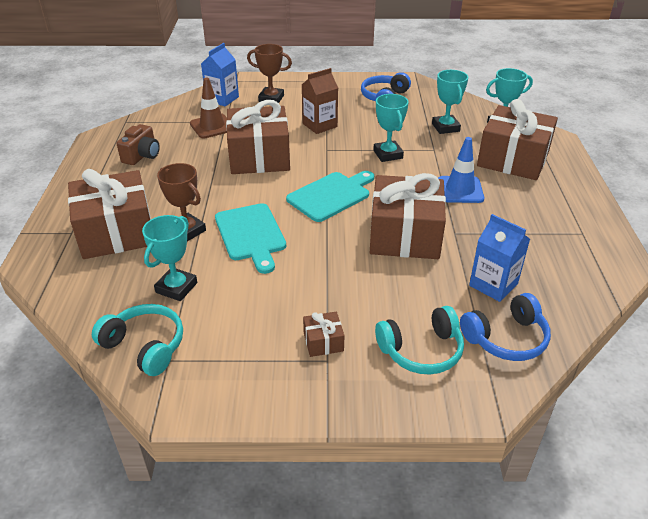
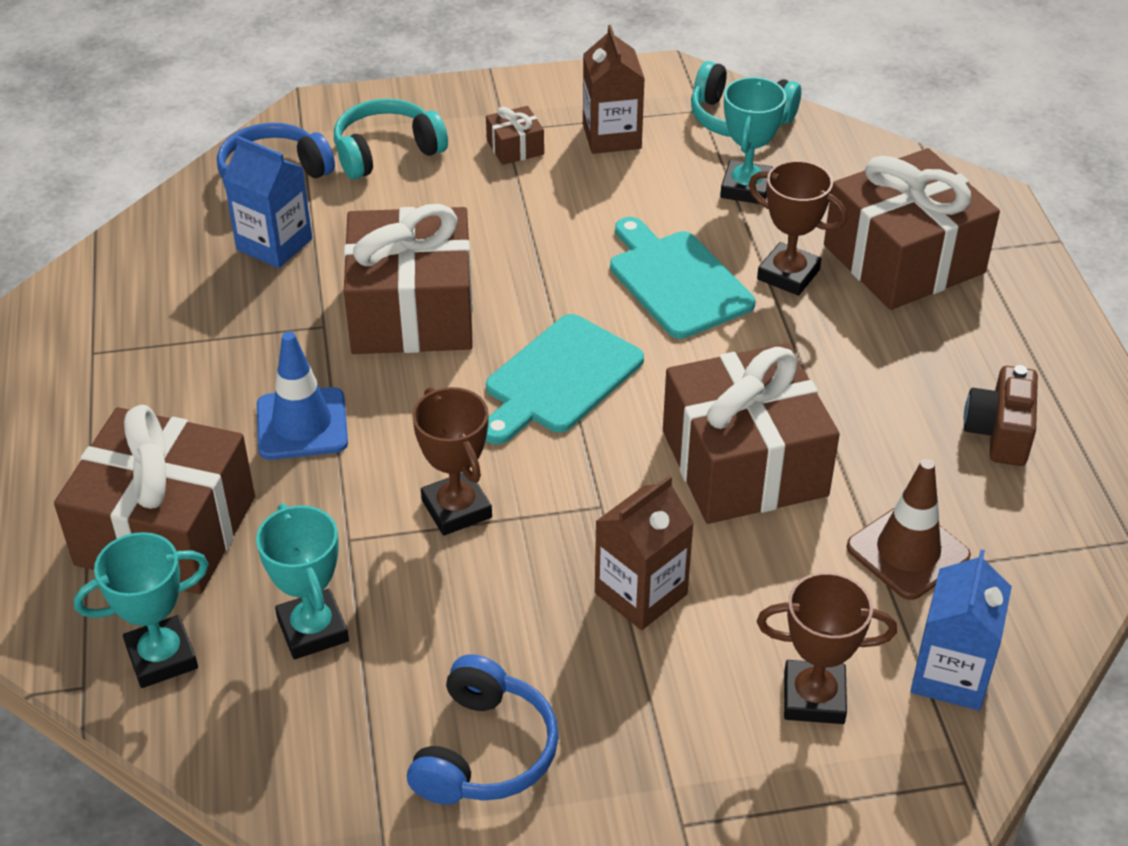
camera: 170 degrees right, 5 degrees up
(248, 342) = (611, 136): none -> brown carton
(388, 154) = (456, 509): turquoise trophy -> brown trophy

